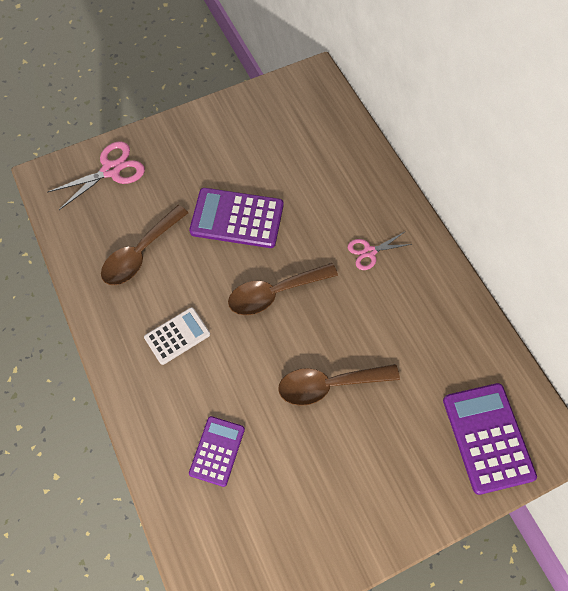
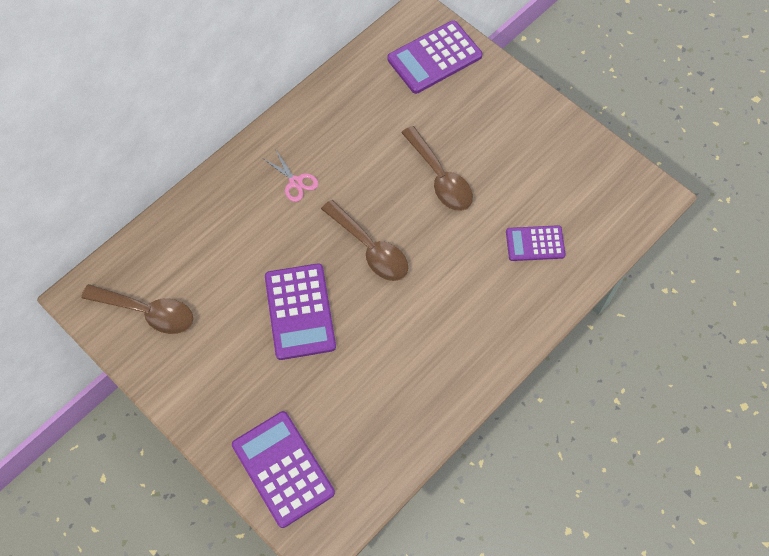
camera: 110 degrees left, 0 degrees up
(111, 170) = (283, 469): pink scissors -> purple calculator
(141, 253) = (374, 389): brown spoon -> brown spoon (147, 312)
(177, 336) = (448, 317): white calculator -> none

